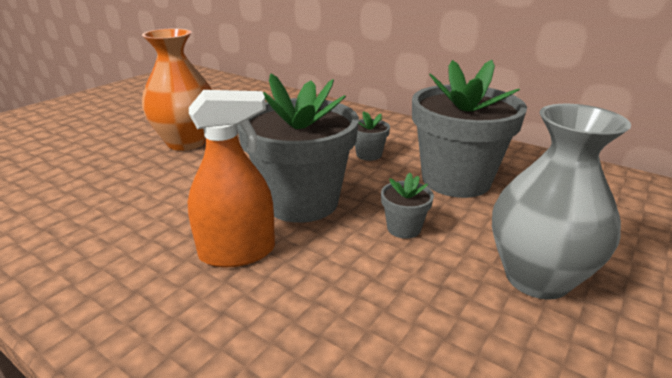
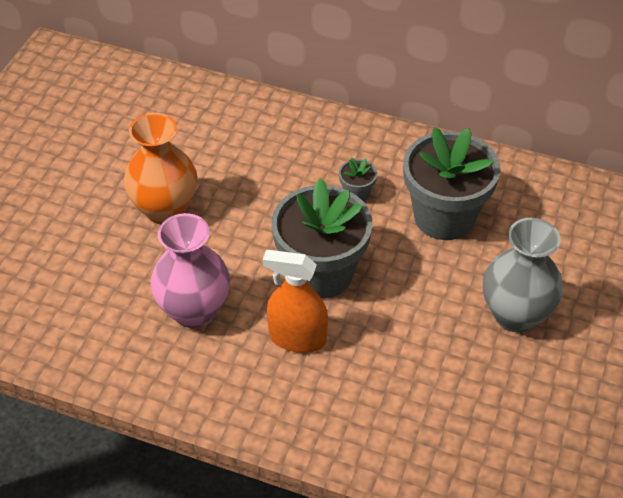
camera: 15 degrees left, 20 degrees up
(145, 210) = (194, 310): none -> pink vase
(237, 252) = (297, 338): orange spray bottle -> orange spray bottle turned 135 degrees counterclockwise
(403, 228) = (414, 286): grey flower pot -> none

